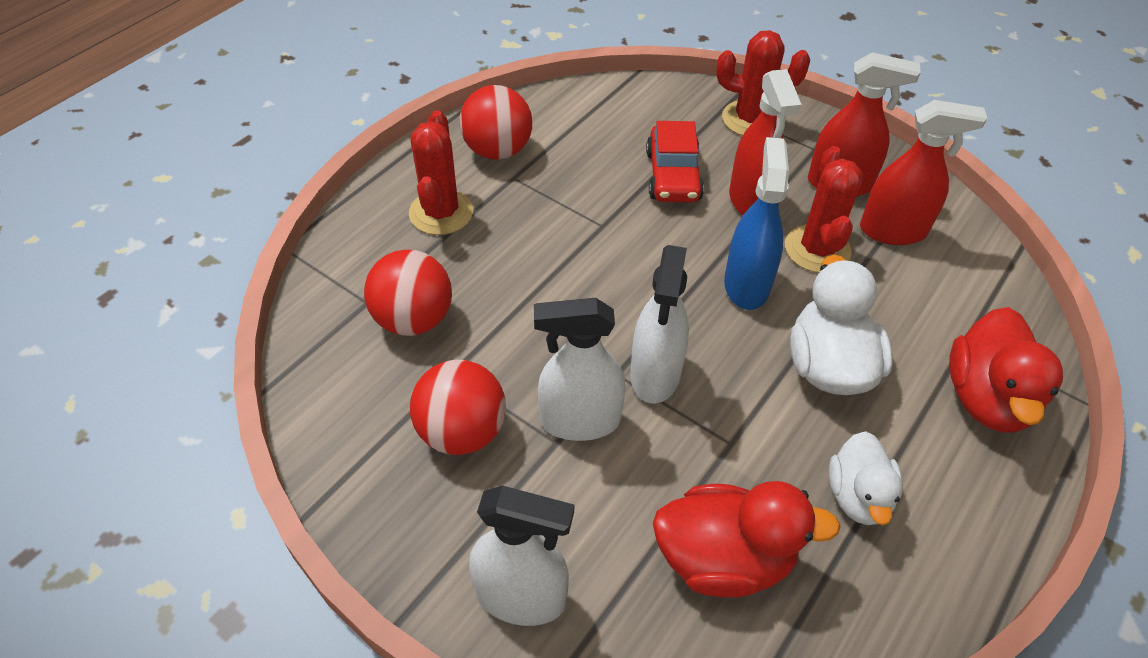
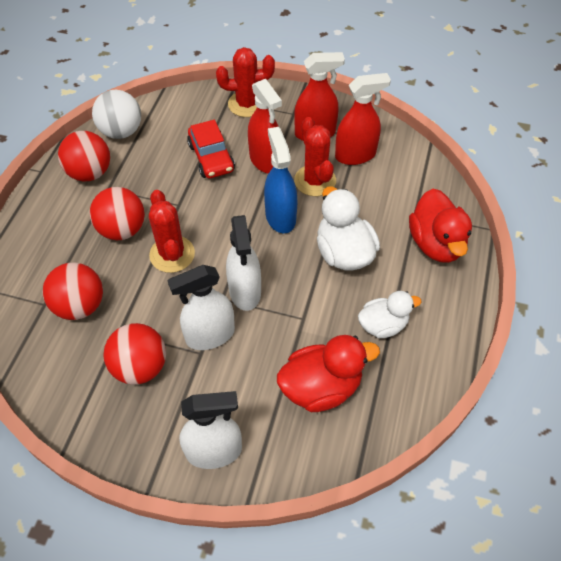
camera: 20 degrees left, 5 degrees up
(441, 212) = (69, 228): red cactus -> red cactus (172, 254)
(512, 236) = (122, 229): none -> red ball
(560, 110) = (121, 131): none -> white ball
(858, 496) = (383, 325): white duck -> white duck turned 90 degrees counterclockwise

